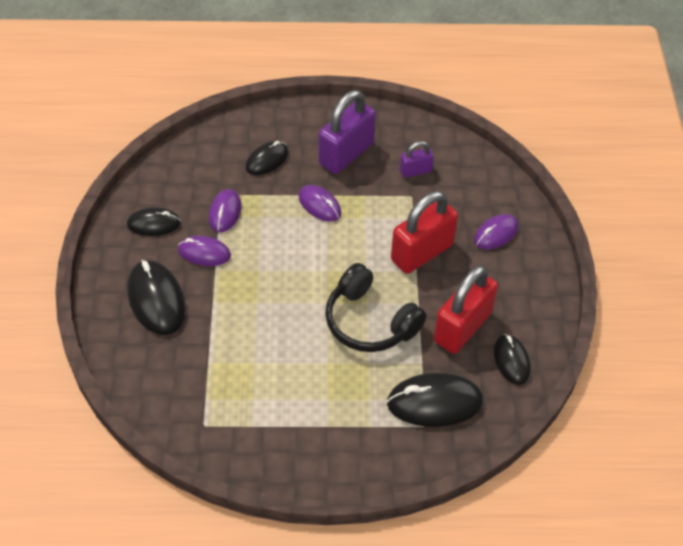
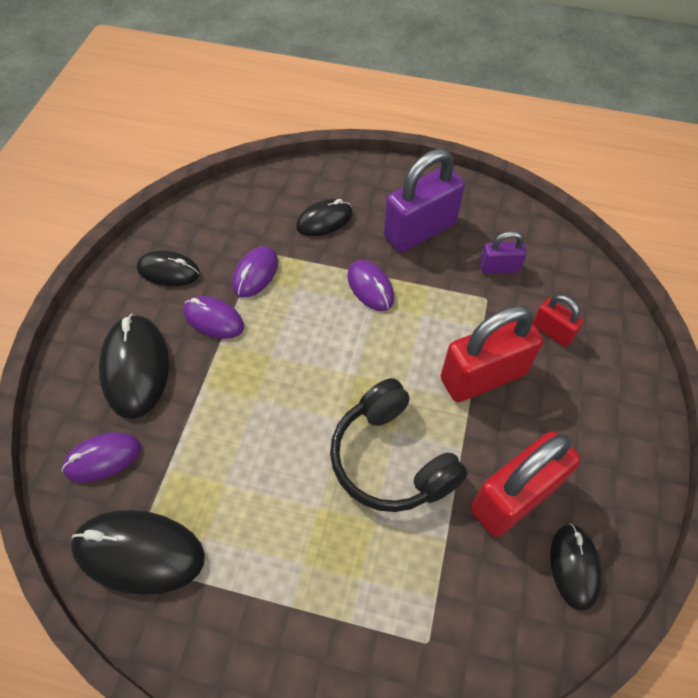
camera: 15 degrees right, 5 degrees up
(434, 402) = (450, 607): black mouse -> black mouse (139, 552)
(465, 210) = (552, 331): none -> red padlock
(496, 234) = (586, 371): purple mouse -> purple mouse (103, 458)

